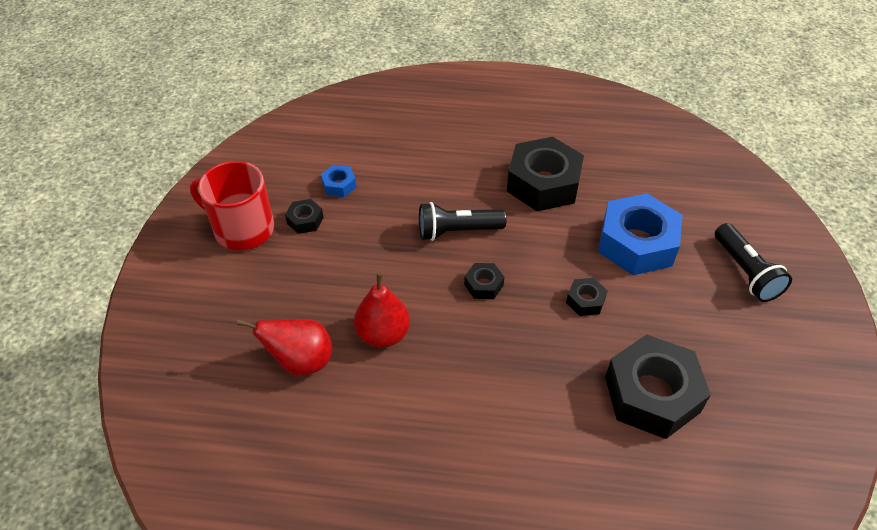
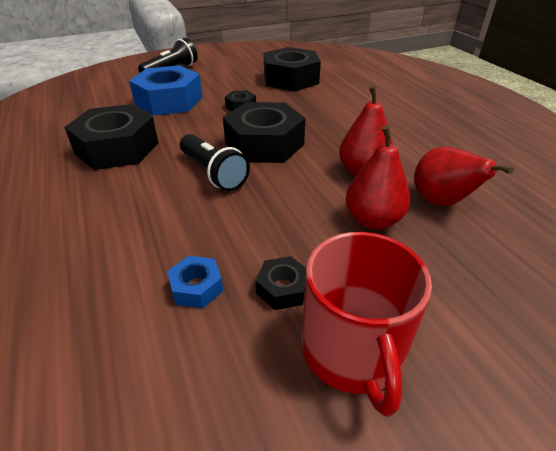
camera: 120 degrees left, 10 degrees down
(321, 300) = (373, 220): none -> red pear
(483, 285) = (264, 144): black nut -> black nut, size x2.22

